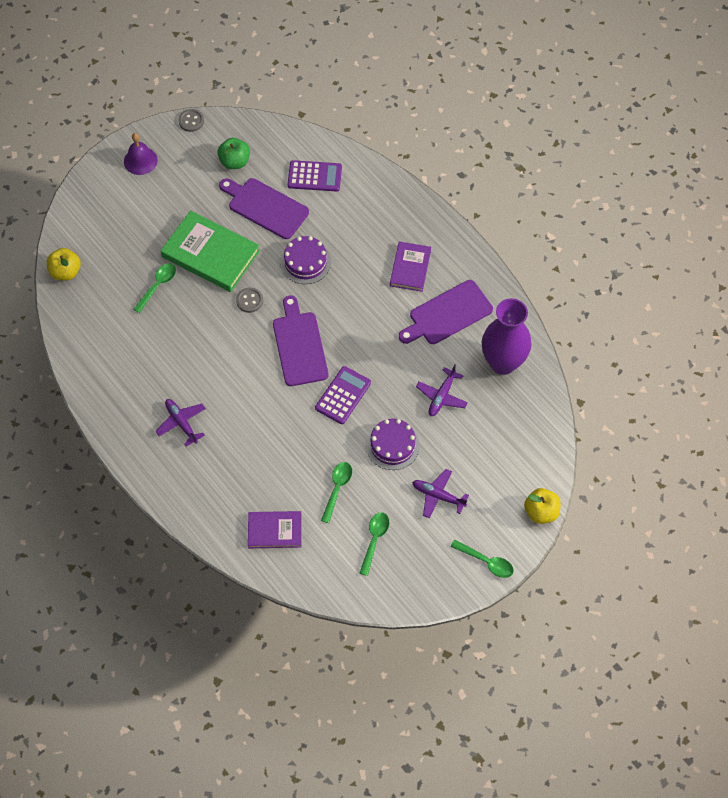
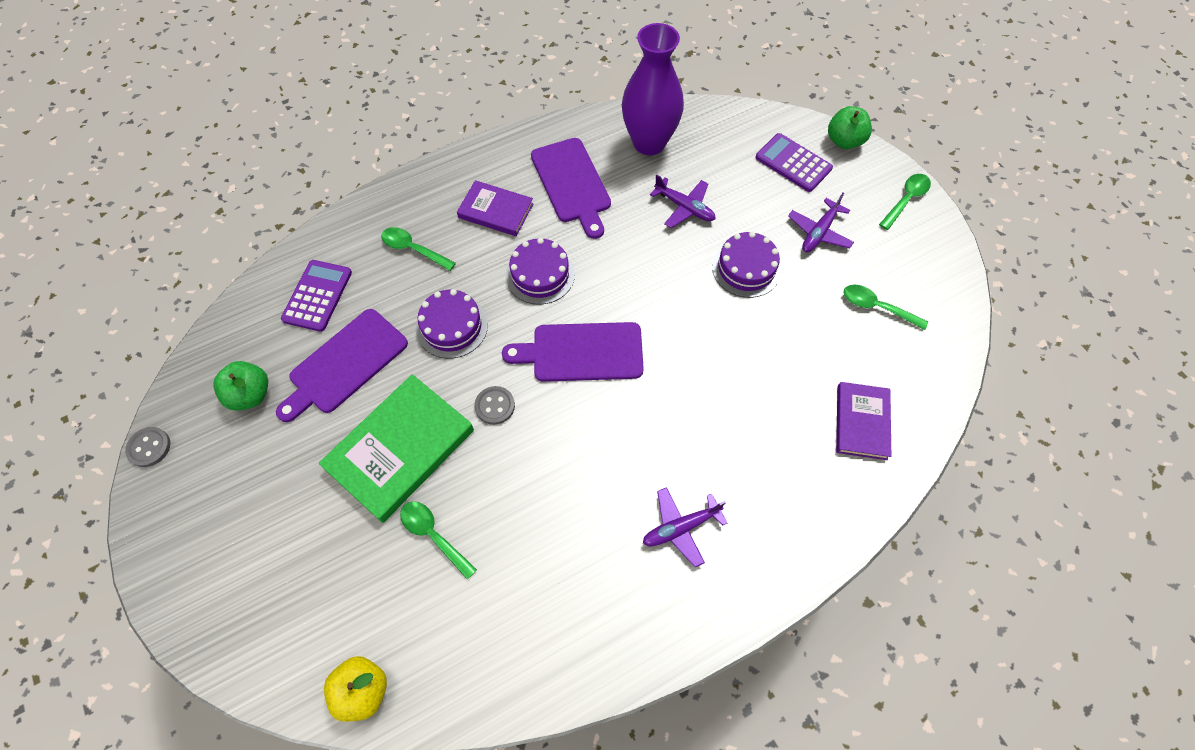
camera: 80 degrees left, 0 degrees up
(140, 160) = (189, 535): purple bell -> none
(337, 489) = (803, 338): green spoon -> green spoon (413, 249)
(343, 395) = (667, 312): purple calculator -> purple calculator (793, 163)
(359, 308) = (540, 274): none -> purple cake
(541, 512) = (844, 141): yellow apple -> green apple

